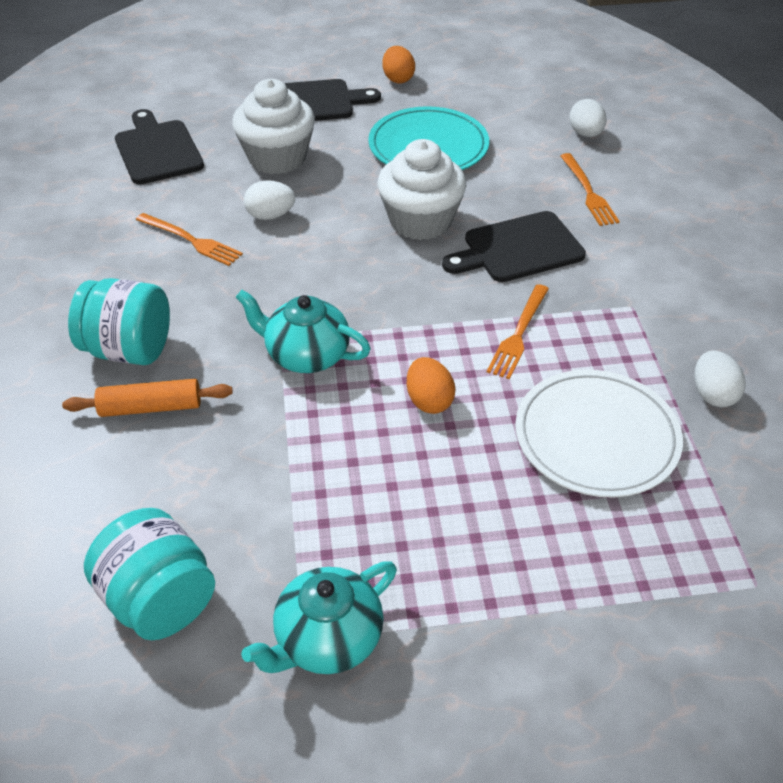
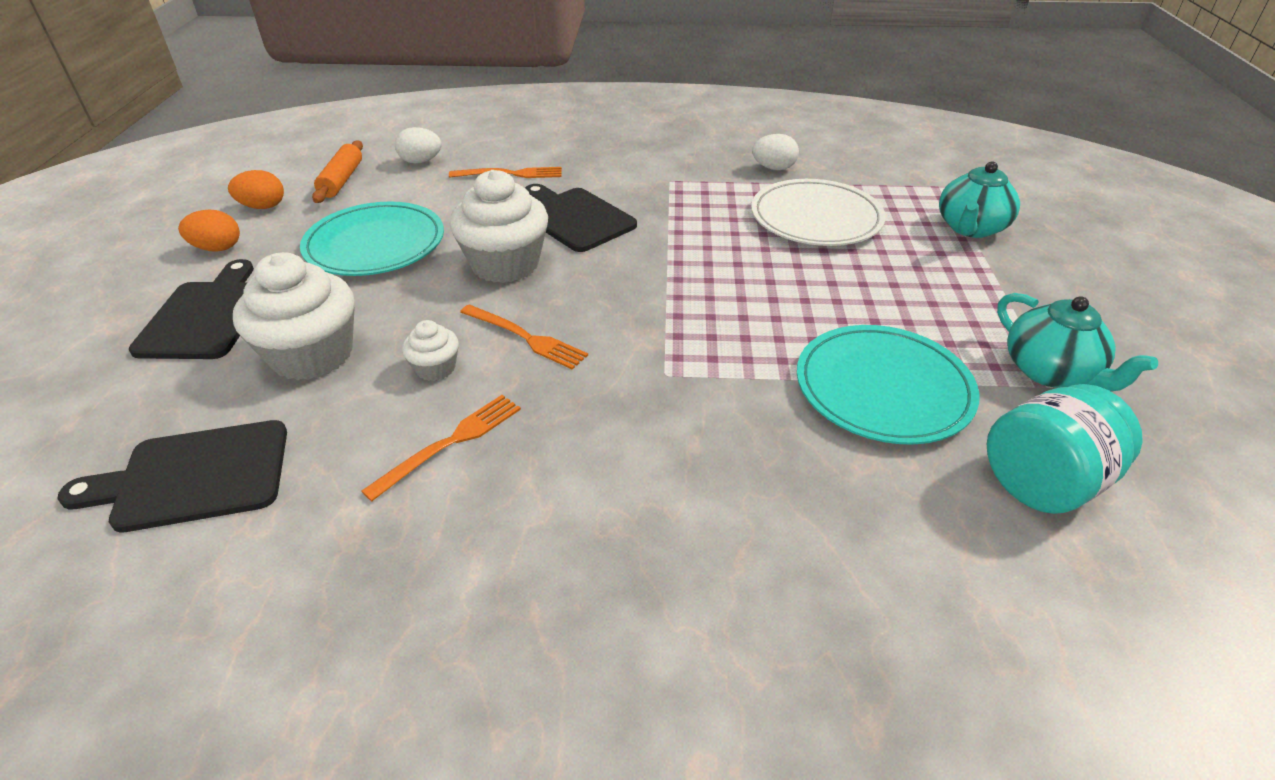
camera: 80 degrees left, 5 degrees down
(129, 349) = (658, 509): turquoise jar -> none
(151, 407) = (767, 487): orange rolling pin -> orange rolling pin (342, 180)
(270, 215) = (435, 368): white egg -> white cupcake
(280, 487) = (883, 388): none -> turquoise plate
(306, 355) = (696, 358): turquoise teapot -> turquoise teapot (970, 228)
(429, 401) = (770, 289): orange egg -> orange egg (263, 207)
(518, 249) = (575, 218): black cutting board -> black cutting board turned 150 degrees clockwise
(518, 334) = (691, 234): orange fork -> orange fork (525, 337)

